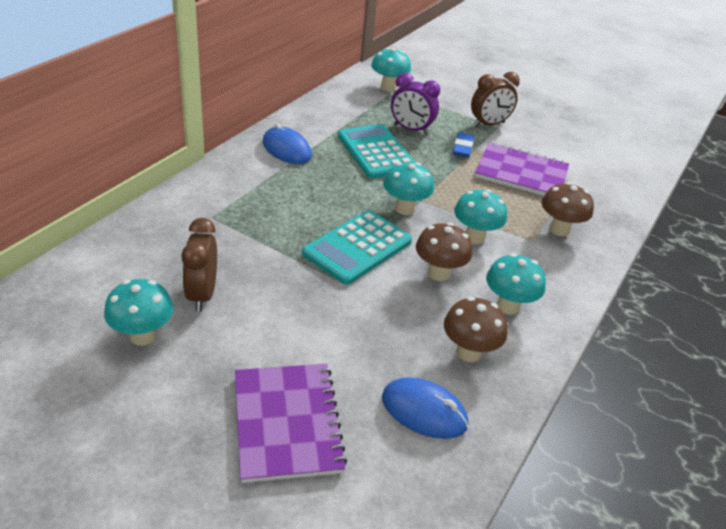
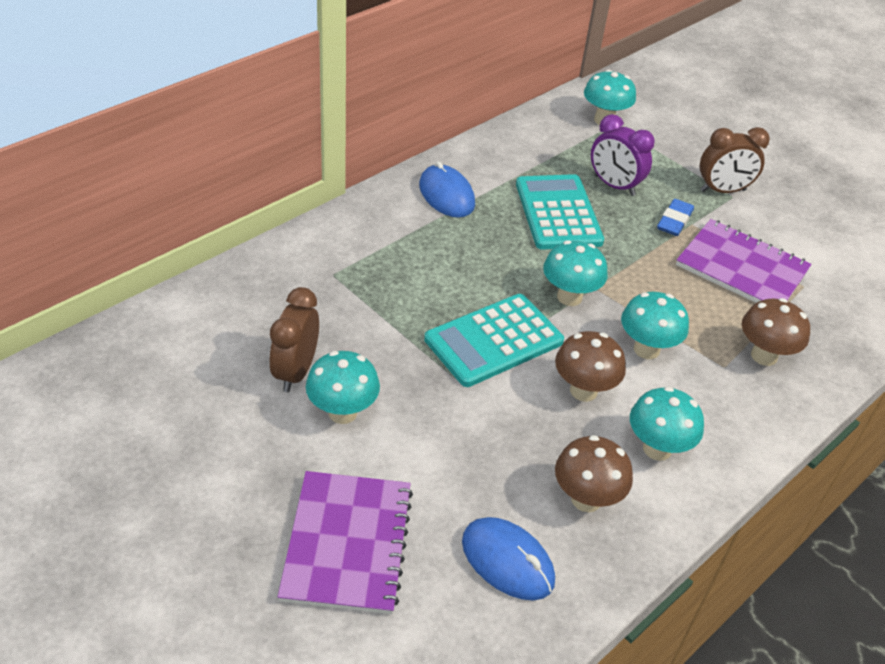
camera: 15 degrees right, 5 degrees up
(143, 336) = (219, 411): turquoise mushroom -> turquoise mushroom (342, 412)

